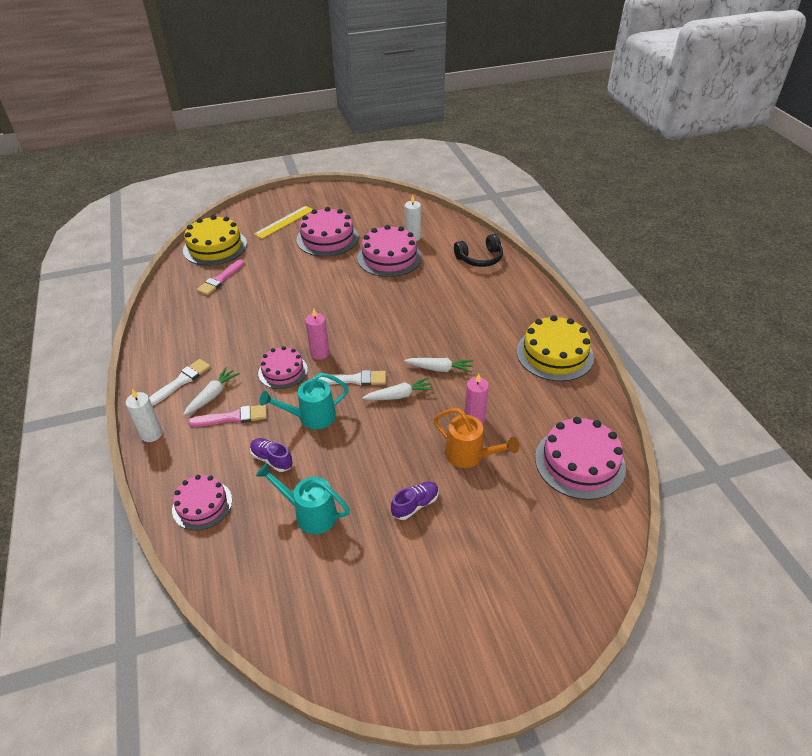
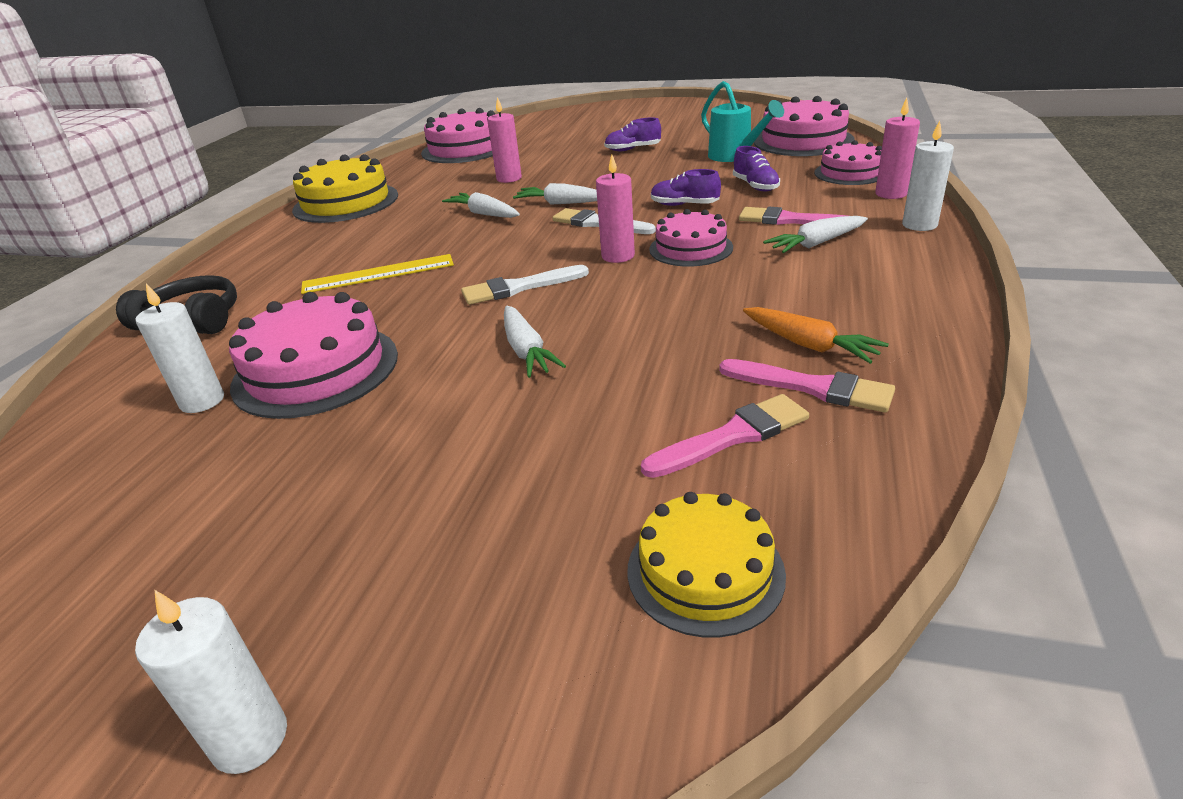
camera: 145 degrees left, 10 degrees down
(169, 474) = (891, 194): none -> pink candle
(181, 381) = (868, 267): white brush -> white brush (519, 287)
(197, 304) = (812, 387): none -> pink brush
(202, 322) = (809, 345): none -> orange carrot
(215, 247) = (705, 571): yellow cake -> yellow cake, size x0.63
(284, 222) = (402, 598): yellow ruler -> yellow ruler (378, 274)
(291, 200) = (250, 739): none -> white candle
(311, 417) = (684, 205): turquoise watering can -> purple shoe
(315, 287) = (526, 351): none -> white carrot
(327, 238) = (363, 470): pink cake -> pink cake (803, 141)
(469, 455) = (549, 162): orange watering can -> none

